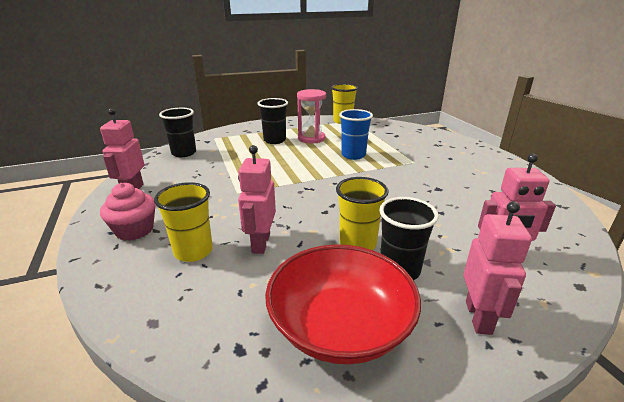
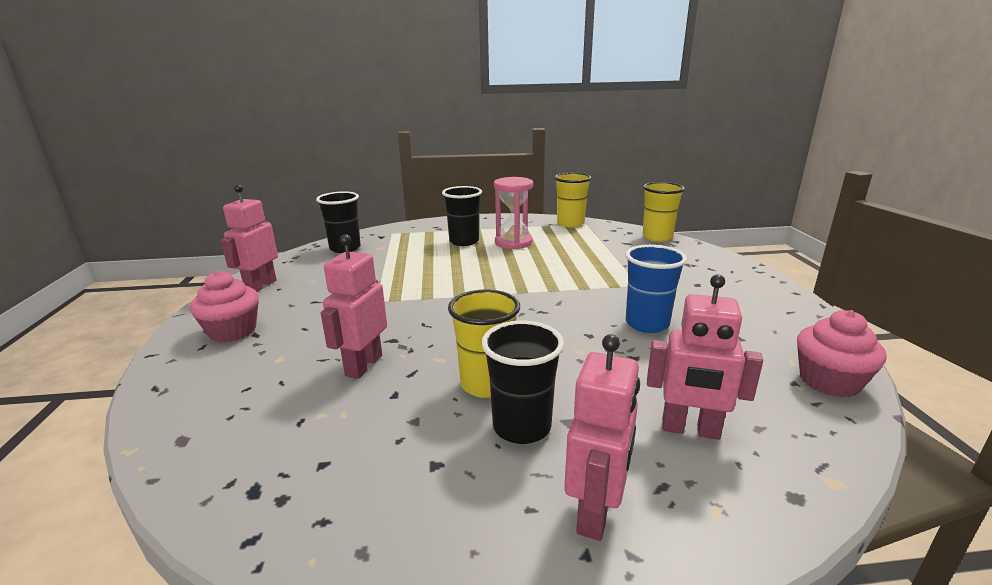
camera: 15 degrees right, 5 degrees down
(193, 251) = (279, 364): yellow cup -> yellow cup (657, 237)
(340, 326) = (394, 486): red bowl -> none
(353, 155) = (556, 268): blue cup -> blue cup (647, 324)
(559, 213) = (829, 381): none -> pink cupcake

